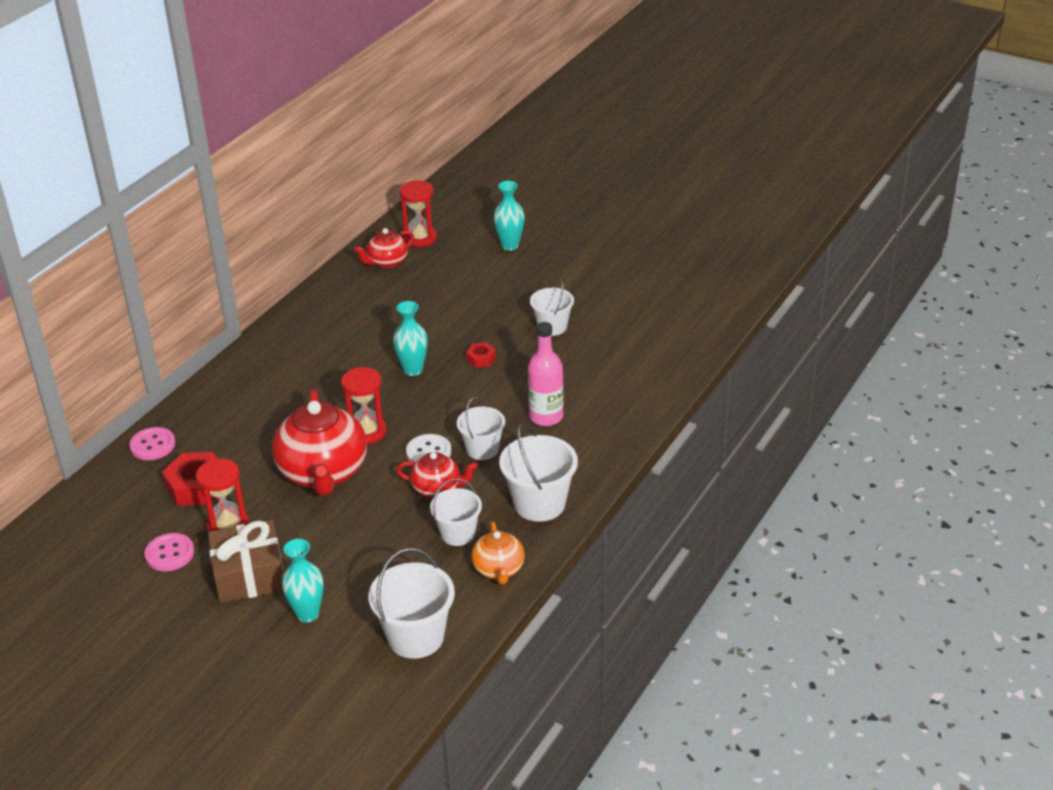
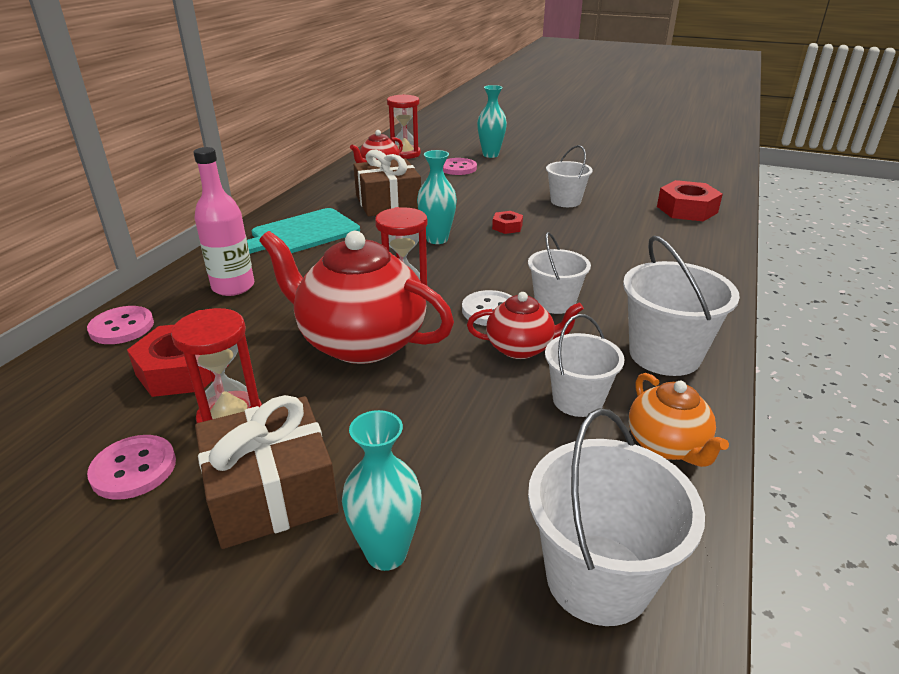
camera: 10 degrees left, 5 degrees down
(296, 354) = (301, 234): none -> turquoise cutting board
(323, 473) = (360, 342): red teapot -> red teapot turned 135 degrees clockwise
(382, 316) = (388, 202): none -> brown gift
(467, 267) = (458, 168): none -> pink button
(546, 417) = (609, 269): pink bottle -> pink bottle (233, 287)
(662, 347) = (687, 209): none -> red nut

